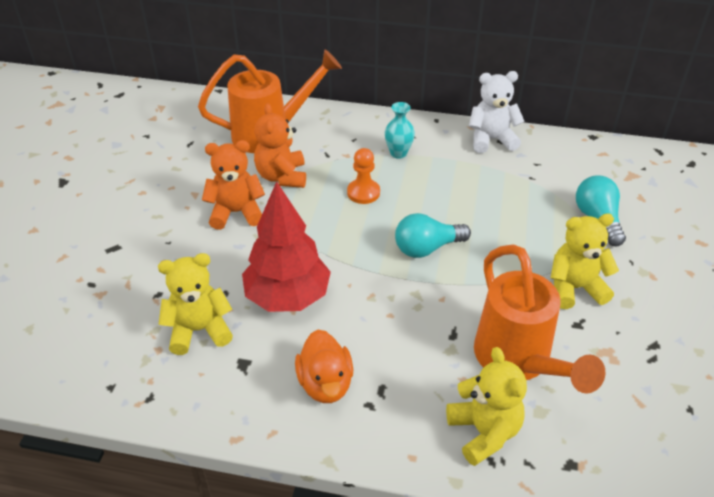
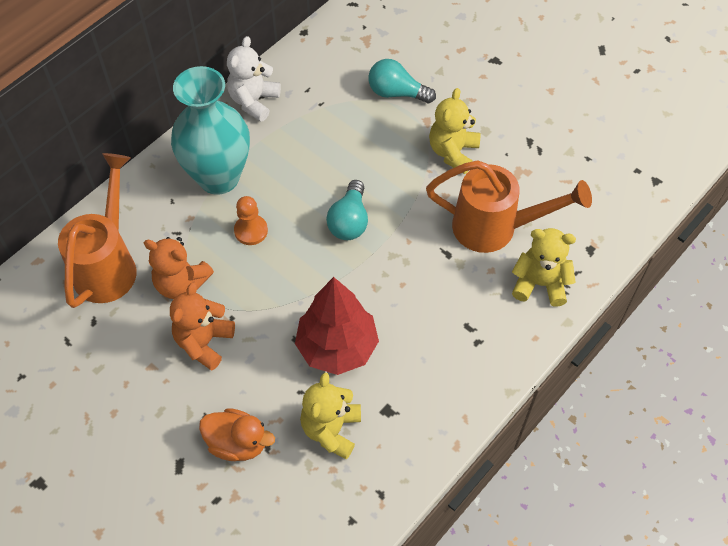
camera: 60 degrees left, 15 degrees up
(325, 383) = (441, 361): orange duck -> orange duck (237, 443)
(398, 153) = (218, 177): turquoise vase -> turquoise vase, size x2.42

